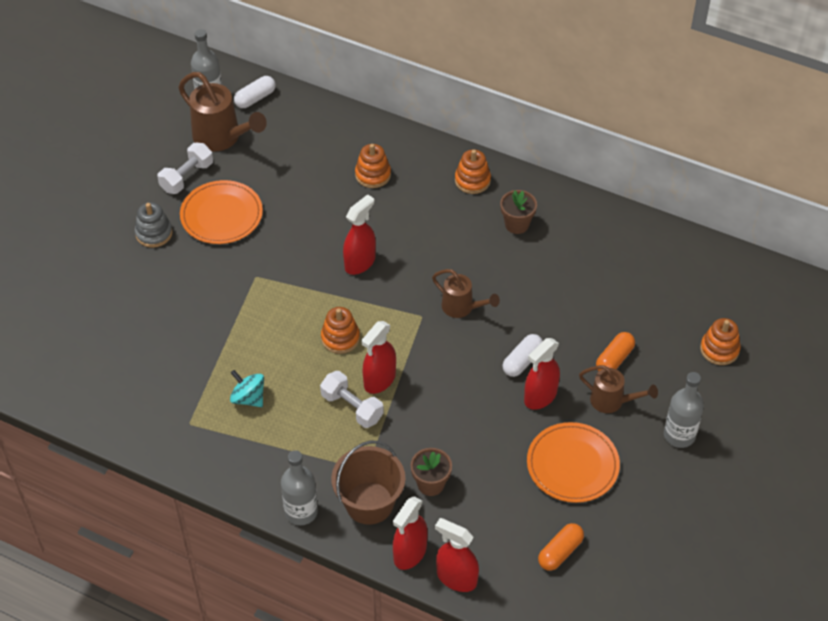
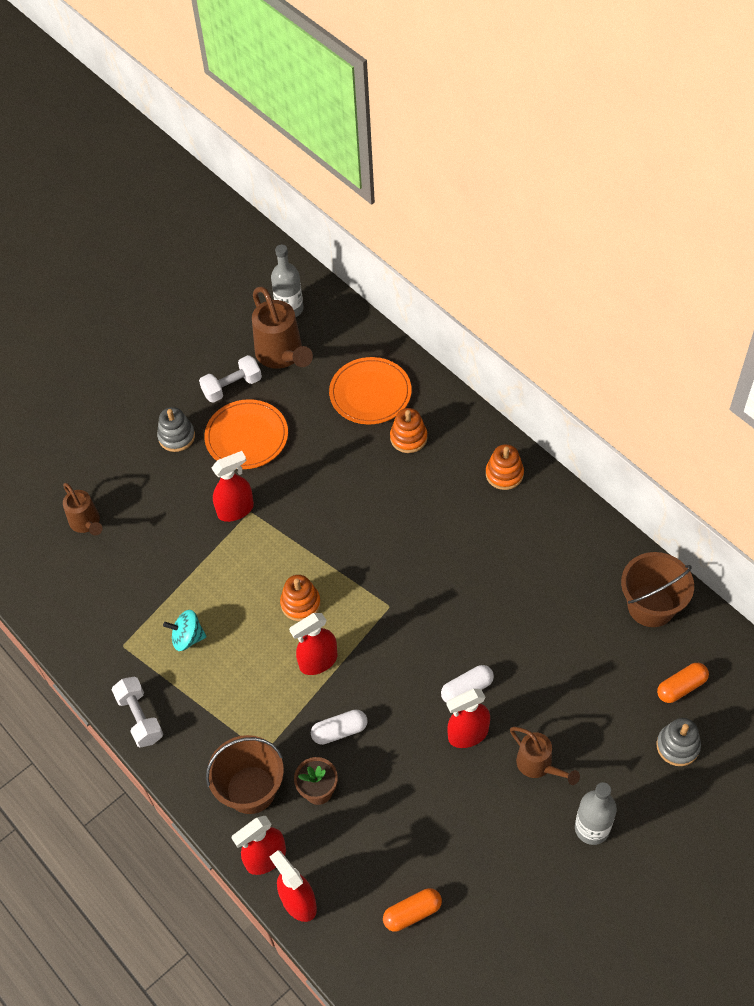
camera: 25 degrees right, 5 degrees up
(248, 398) = (187, 638): turquoise spinning top -> turquoise spinning top turned 60 degrees counterclockwise
(255, 98) = (332, 322): white capsule -> white capsule (339, 731)
(301, 512) = (183, 775): grey bottle -> none
(352, 407) = (279, 681): white dumbbell -> white dumbbell (140, 718)
(360, 263) = (355, 529): red spray bottle -> red spray bottle (236, 510)
(462, 308) = (432, 610): brown watering can -> brown watering can (86, 523)
(517, 224) = (528, 536): brown flower pot -> none
(572, 464) = (467, 821): orange plate -> orange plate (370, 393)
(614, 359) = (562, 719): orange capsule -> orange capsule (681, 687)
(647, 248) = (651, 606): none -> brown bucket
(719, 349) = (677, 746): orange stacking toy -> grey stacking toy

